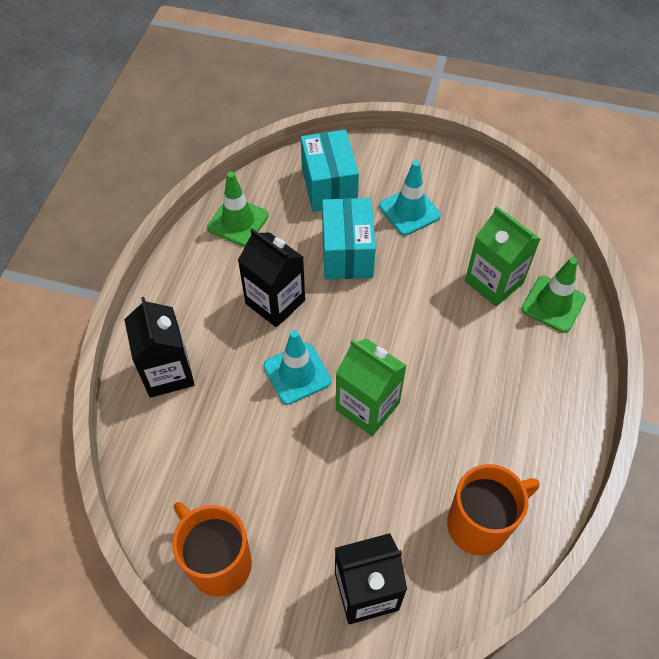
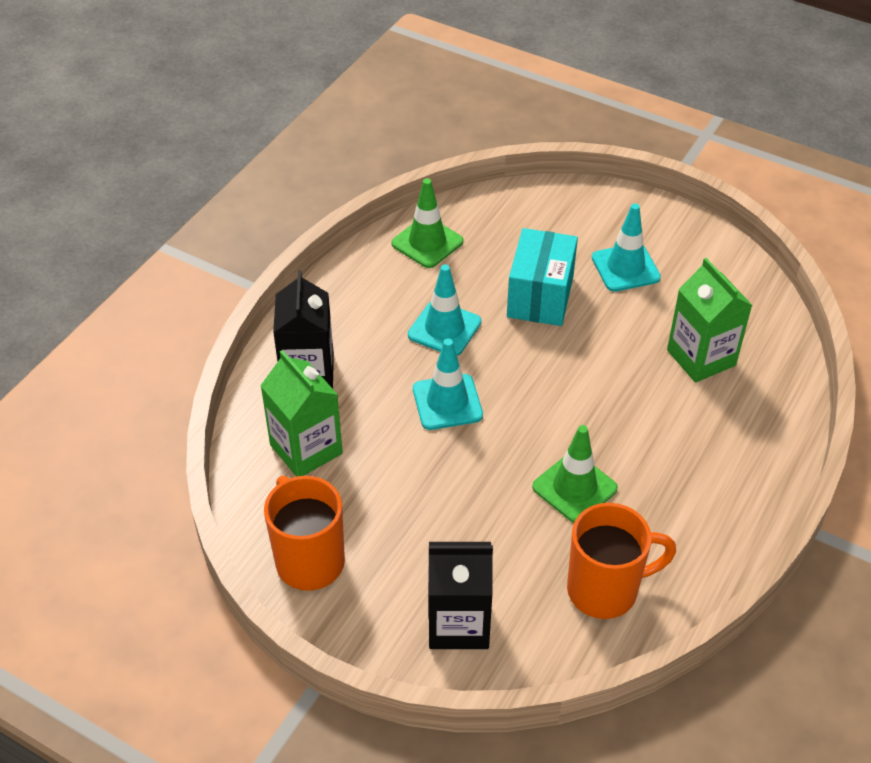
camera: 15 degrees right, 10 degrees down
(275, 302) = (444, 328): black carton -> turquoise traffic cone
(329, 186) = (540, 226): turquoise box -> none
(367, 406) = (515, 450): green carton -> green carton (306, 449)
(553, 304) = (764, 393): green traffic cone -> green traffic cone (574, 488)

